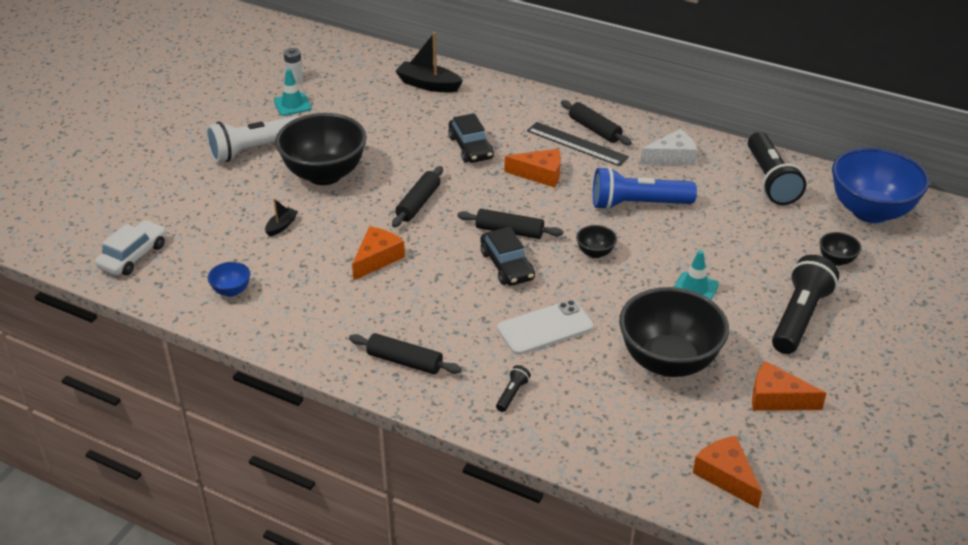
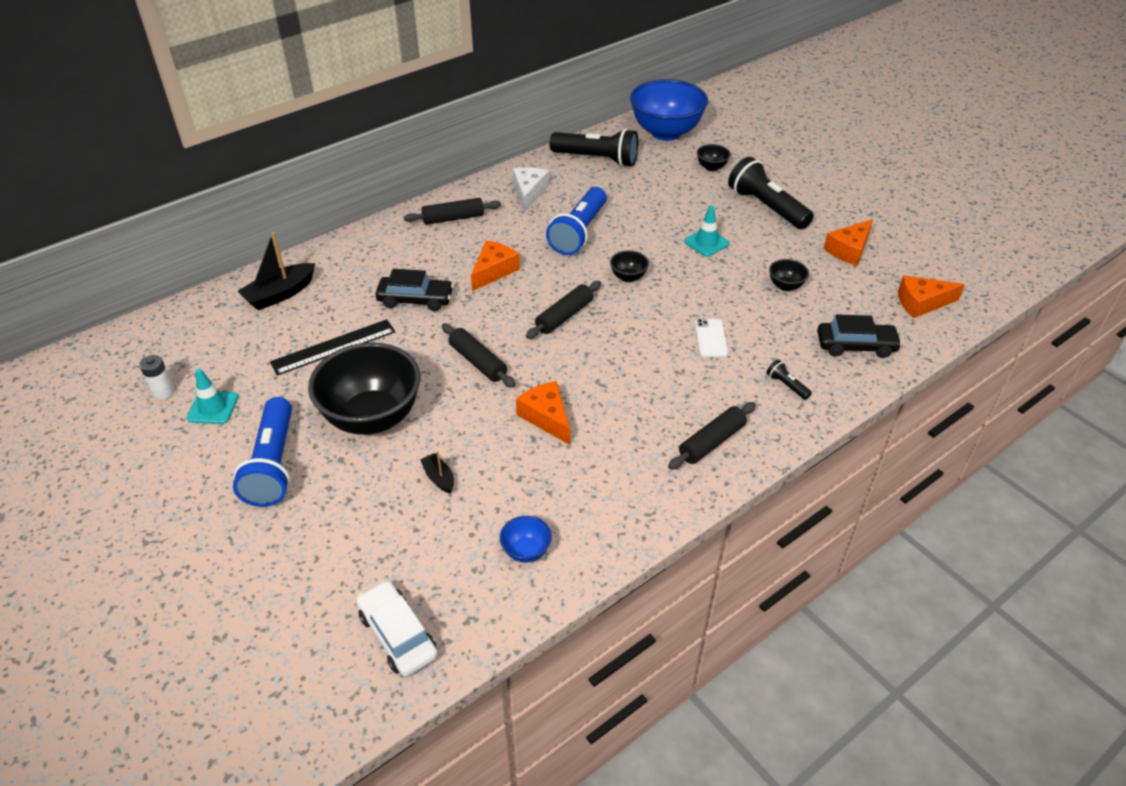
camera: 65 degrees left, 5 degrees up
(254, 150) = (273, 465): white flashlight -> blue flashlight
(507, 265) = (612, 333): black car -> black car (855, 346)
(545, 328) = (710, 338): white phone -> white phone, size x0.63
(576, 144) = (466, 235): black ruler -> black ruler (333, 347)
(668, 361) = (785, 286): black bowl -> black bowl, size x0.42

